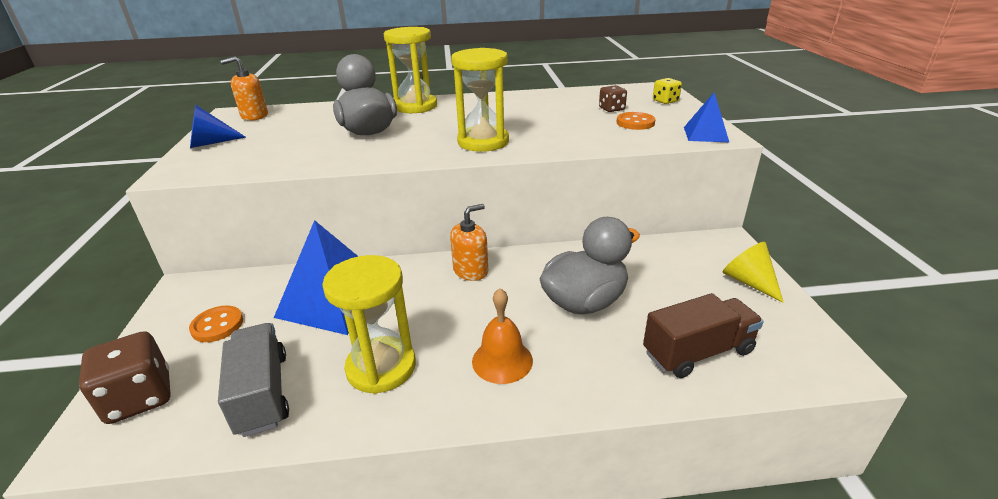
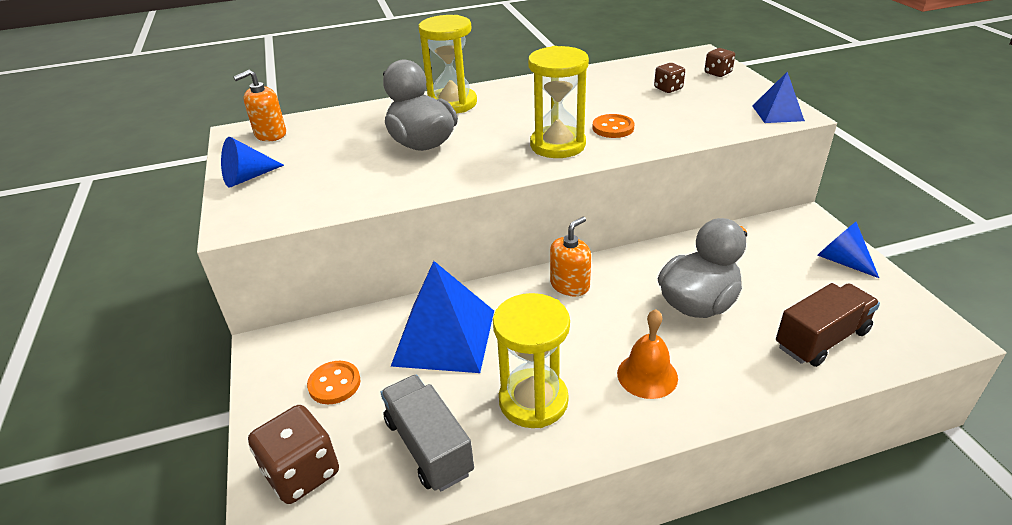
camera: 10 degrees left, 5 degrees up
(635, 123) = (701, 104): orange button -> orange button (613, 128)
(665, 101) = (718, 73): yellow dice -> brown dice
(749, 282) = (841, 261): yellow cone -> blue cone

